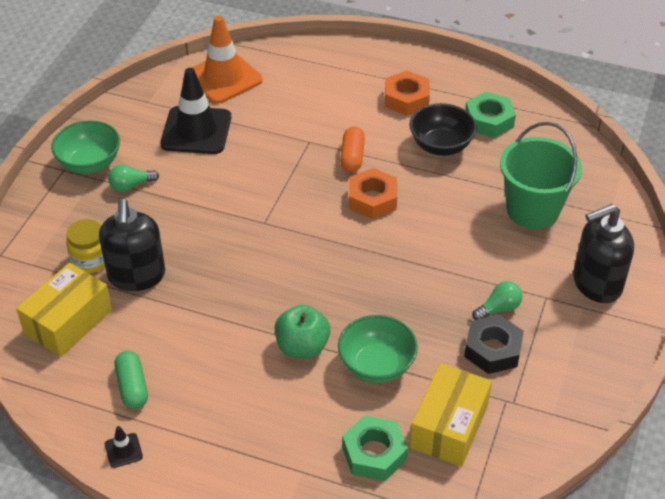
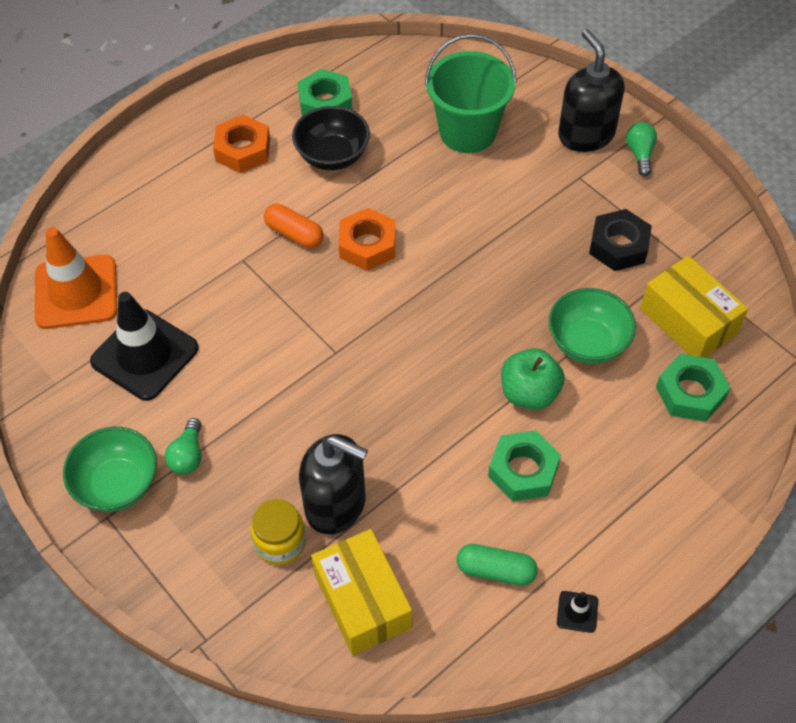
camera: 60 degrees left, 10 degrees up
(228, 370) = (523, 471): none -> green nut
(498, 308) = (573, 217): green light bulb -> green light bulb (640, 154)
(596, 284) = (586, 135): black soap dispenser -> black soap dispenser turned 150 degrees clockwise

